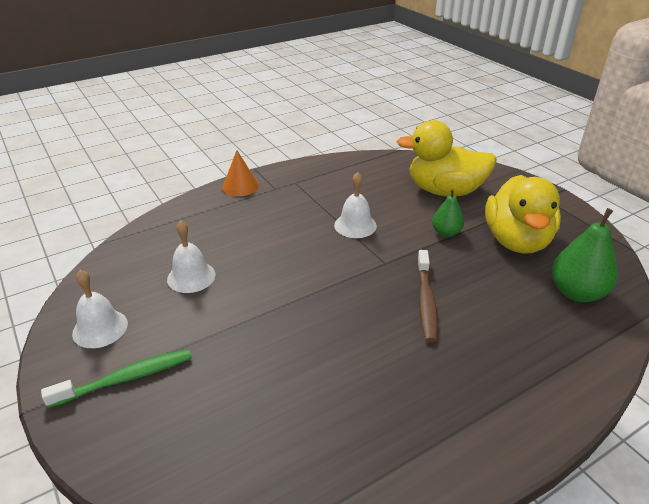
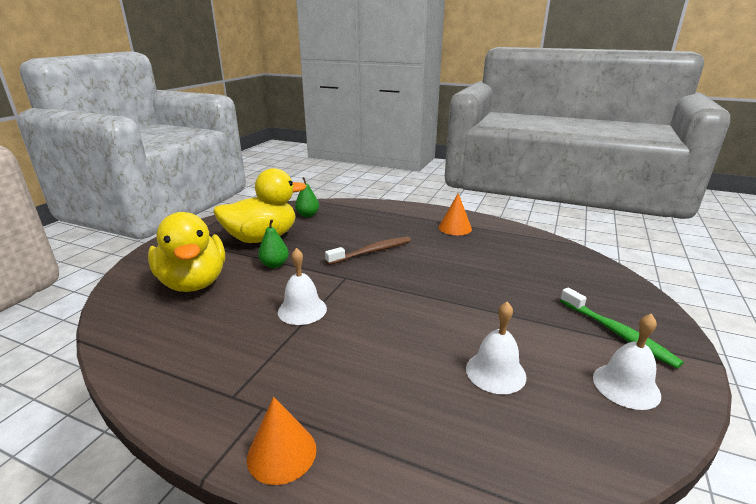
camera: 125 degrees left, 10 degrees down
(126, 378) = (617, 333): green toothbrush -> green toothbrush turned 150 degrees counterclockwise
(440, 418) = (455, 228): none -> orange cone
(576, 293) = (308, 215): green pear -> green pear, size x0.60

